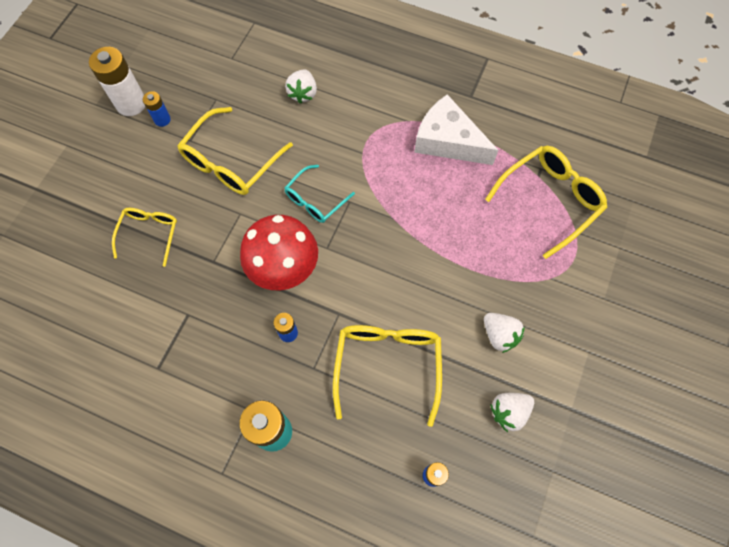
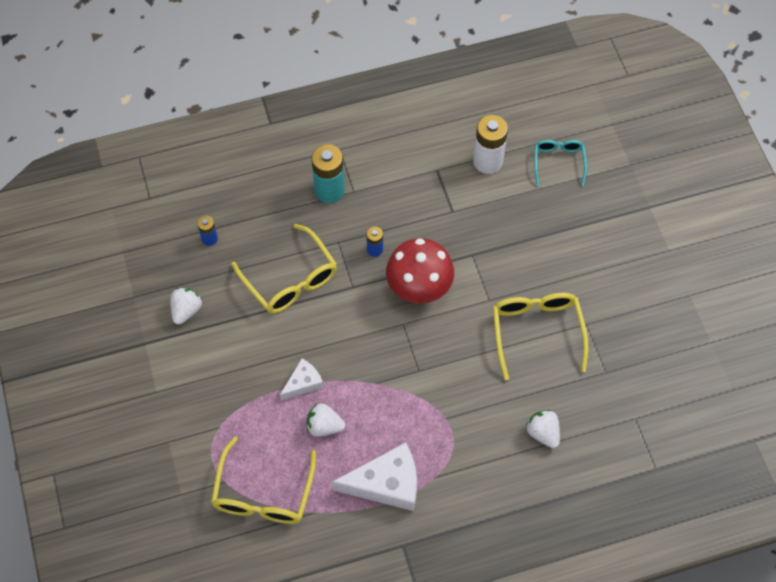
camera: 140 degrees right, 5 degrees down
(131, 104) = (663, 316): white battery -> white battery (488, 161)
(149, 234) = (535, 238): yellow glasses -> none
(162, 120) = (625, 323): blue battery -> none
(315, 200) = (444, 351): turquoise glasses -> turquoise glasses (558, 162)
(451, 261) = (303, 383): none -> white cheese
(499, 335) = (228, 355): white strawberry -> white strawberry (324, 426)

